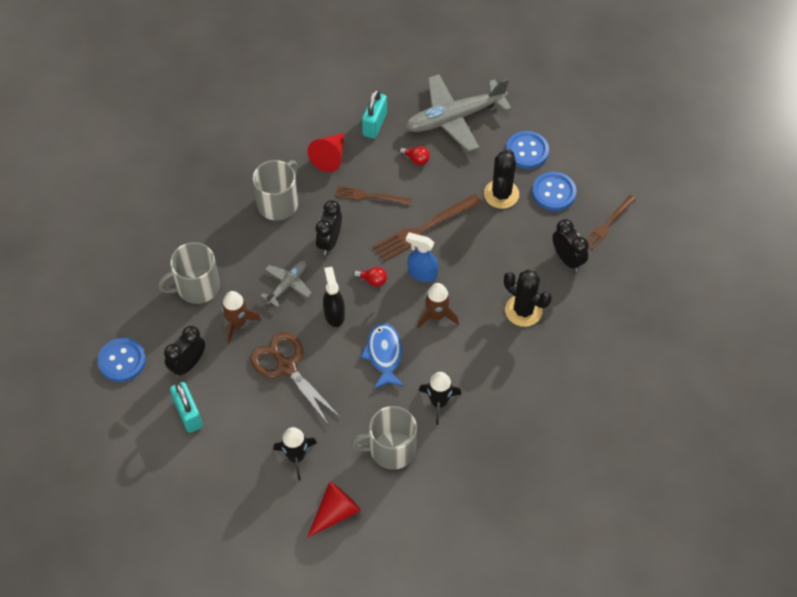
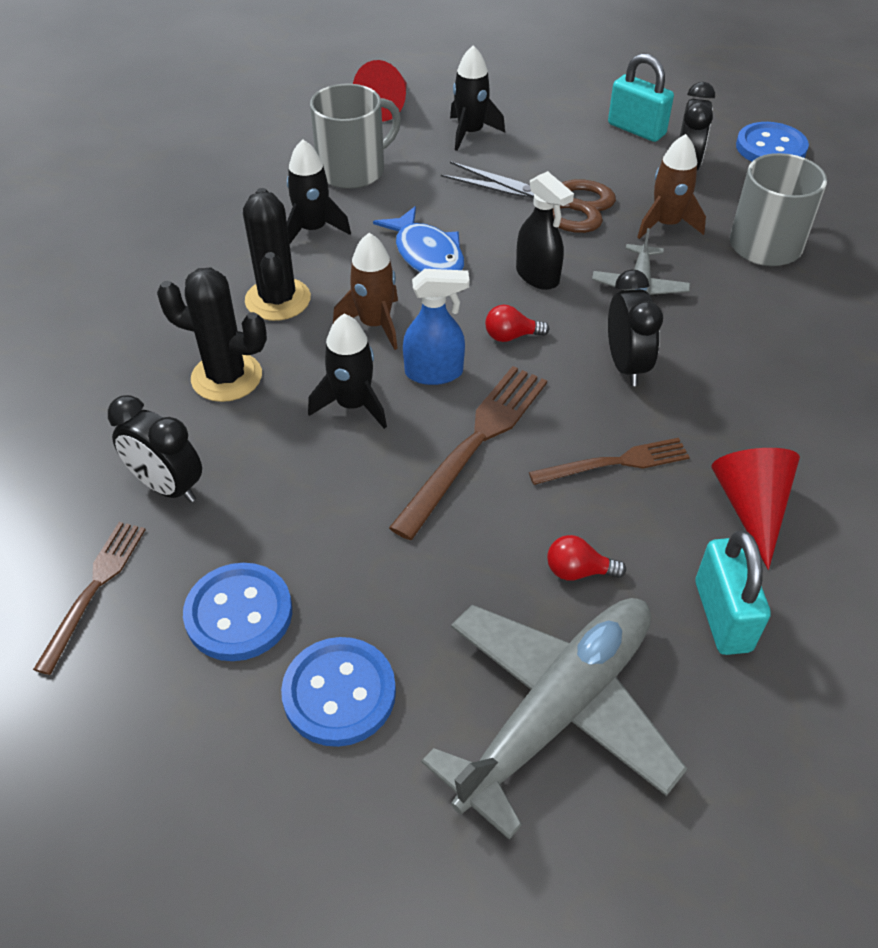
camera: 155 degrees right, 10 degrees down
(278, 203) = (765, 392): grey mug -> none
(469, 270) = (352, 405): none -> black rocket
(501, 194) = (355, 565): black cactus -> black cactus (278, 299)

